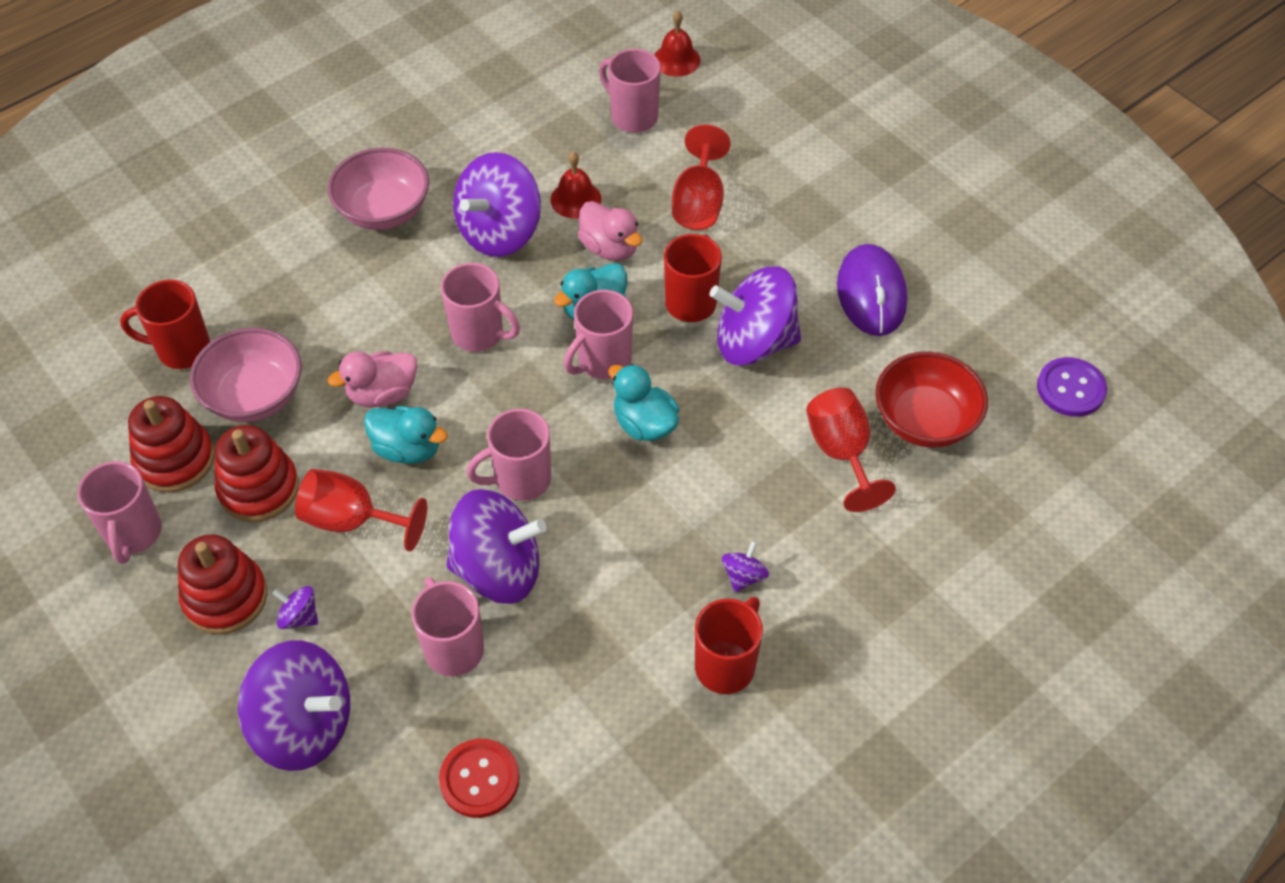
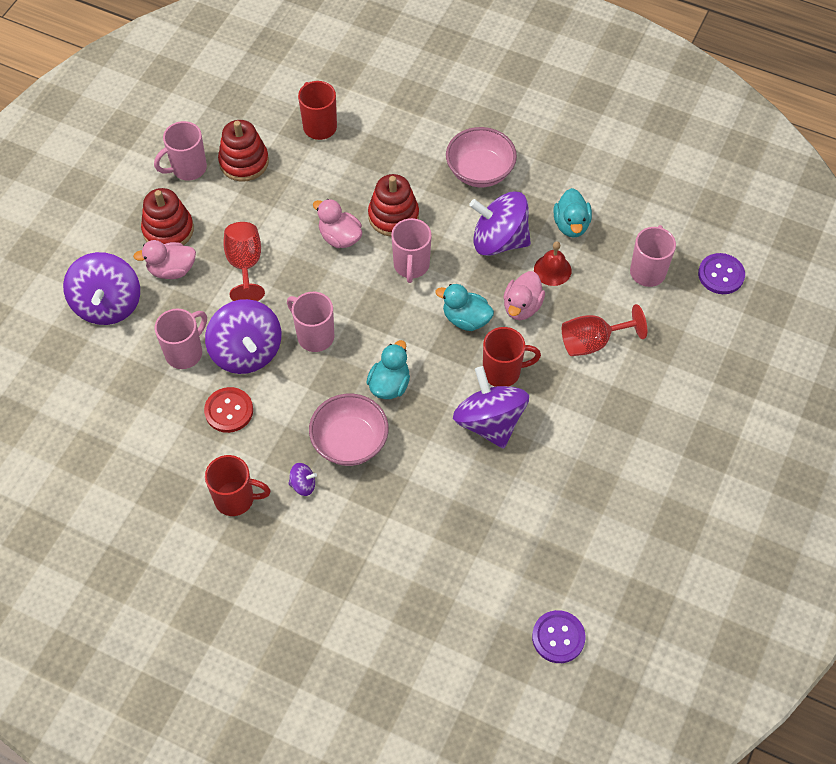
camera: 65 degrees right, 5 degrees up
(254, 396) = (305, 176): pink bowl -> pink bowl (350, 442)
(259, 488) = (244, 210): red stacking toy -> red stacking toy (393, 216)
(299, 617) = (172, 270): purple spinning top -> pink duck
(408, 449) = (307, 268): turquoise duck -> turquoise duck (571, 225)
(479, 779) = (110, 402): red button -> red button (229, 411)
(603, 361) = (426, 342): pink mug -> none
(676, 60) = (721, 275): red bell -> purple button
(841, 453) = (425, 507): red goblet -> none
(871, 294) = (572, 478): purple mouse -> none
(925, 420) = (479, 550): red bowl -> none

